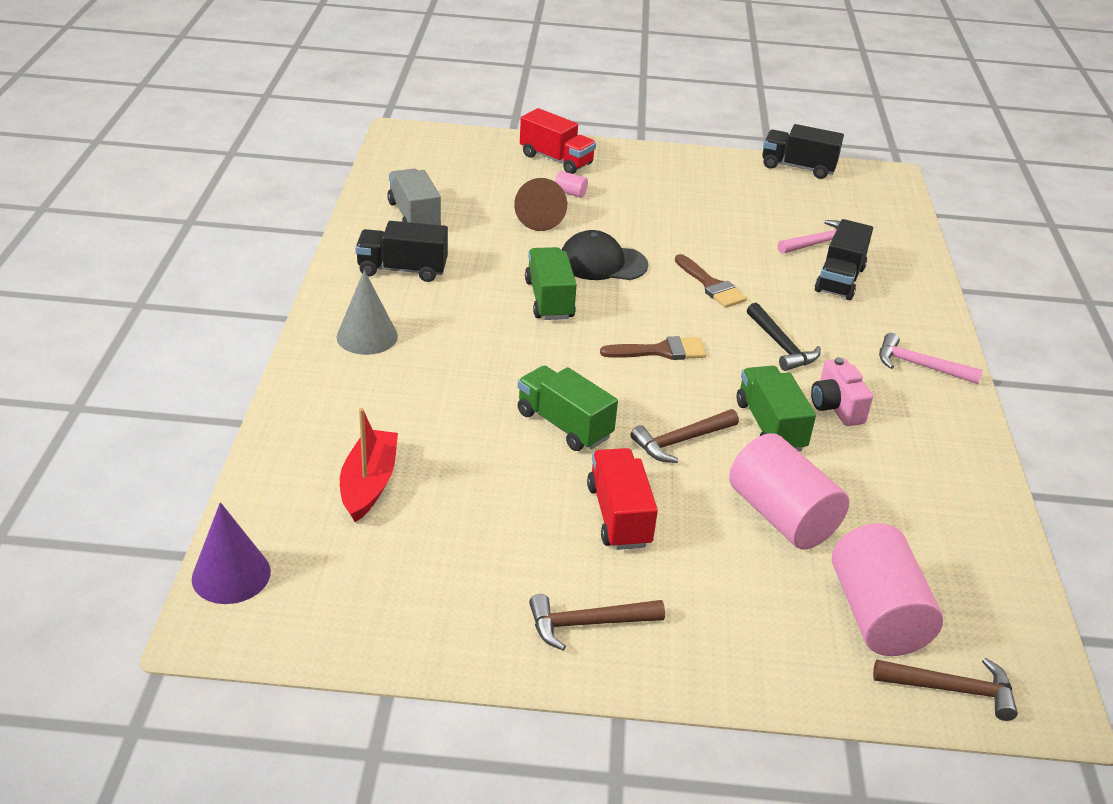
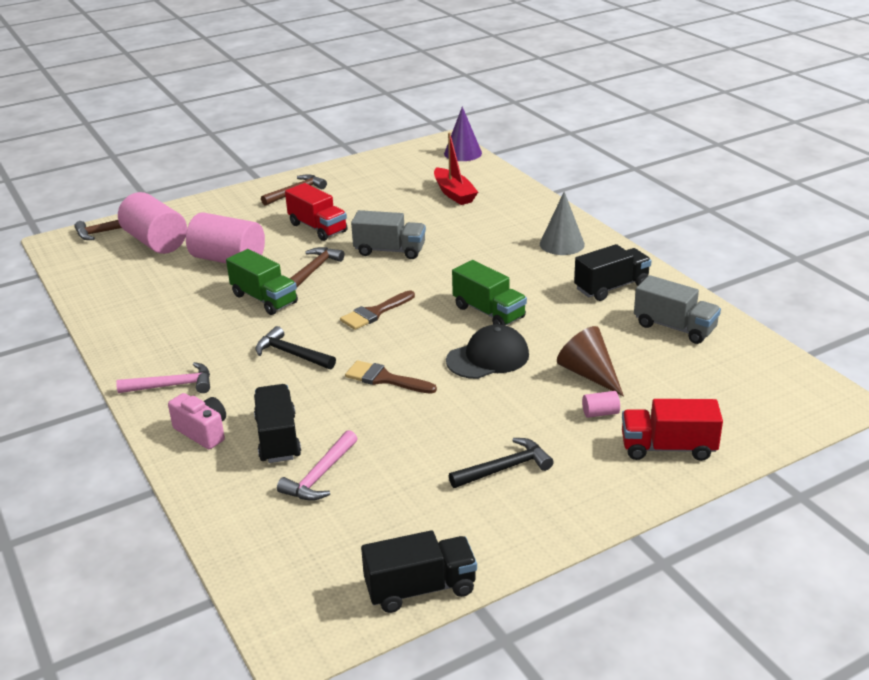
camera: 150 degrees right, 5 degrees down
(564, 425) = (390, 250): green truck -> grey truck
(681, 194) = (505, 468): none -> black hammer
(836, 407) = (225, 328): pink camera -> pink camera (203, 432)

